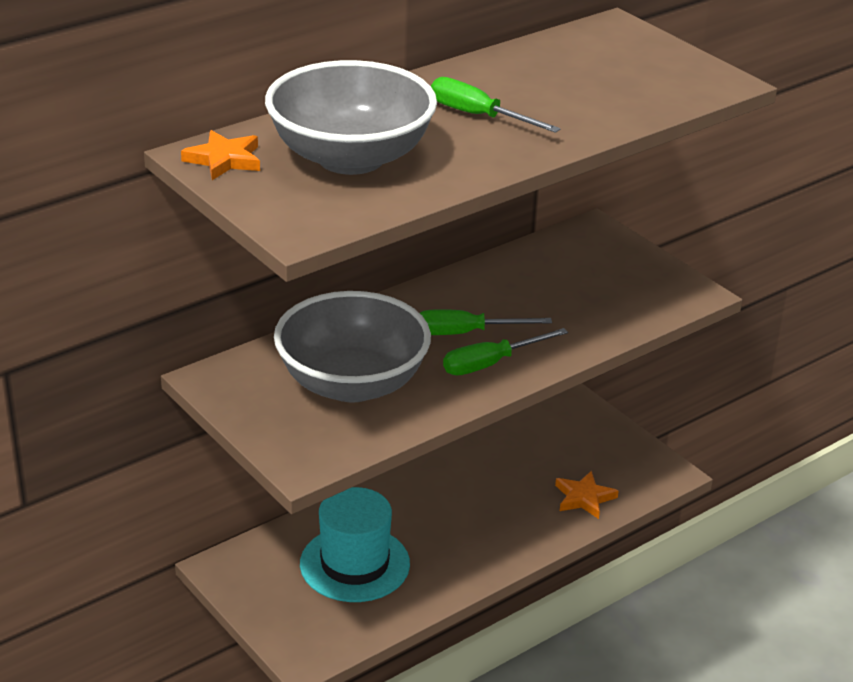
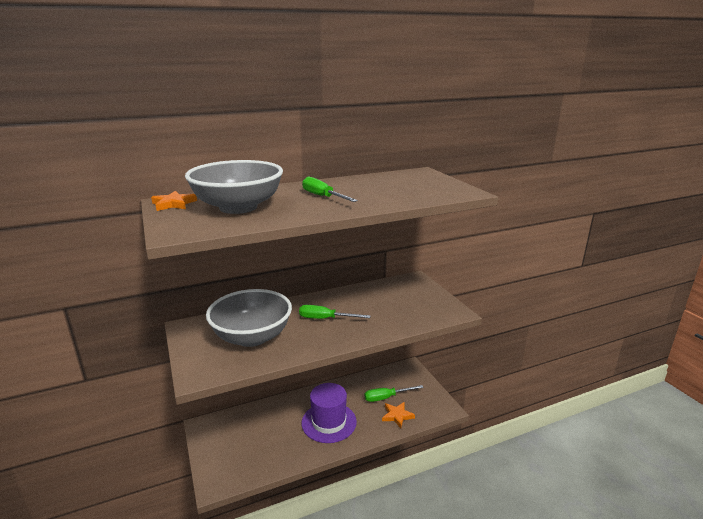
camera: 15 degrees right, 10 degrees down
(354, 564) = (266, 434): turquoise hat -> none
(462, 527) = (329, 422): none -> purple hat
(490, 364) = (329, 335): green screwdriver -> green screwdriver (386, 397)

